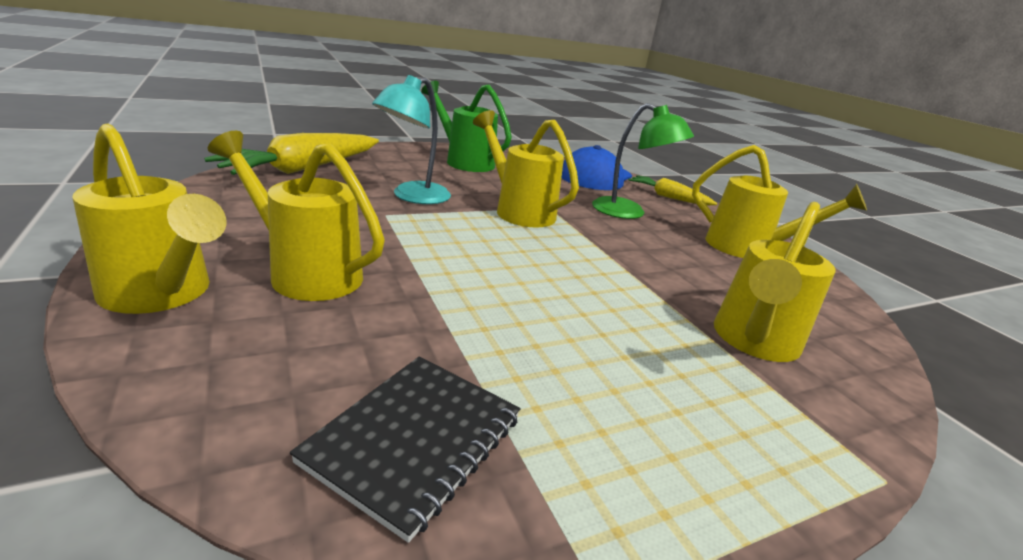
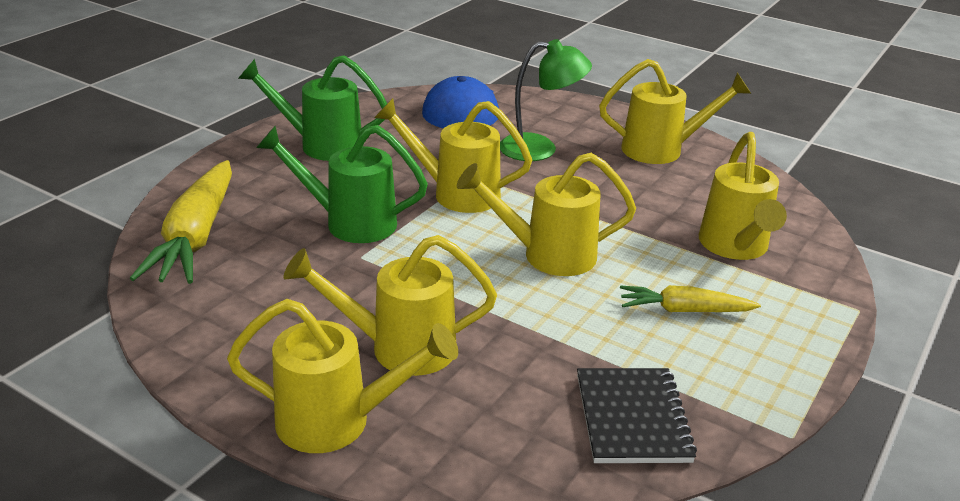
camera: 30 degrees left, 5 degrees up
(413, 197) = (350, 222): turquoise lamp -> green watering can
(537, 270) = (547, 255): none -> yellow watering can
(668, 197) = (549, 109): yellow carrot -> yellow carrot (684, 310)

